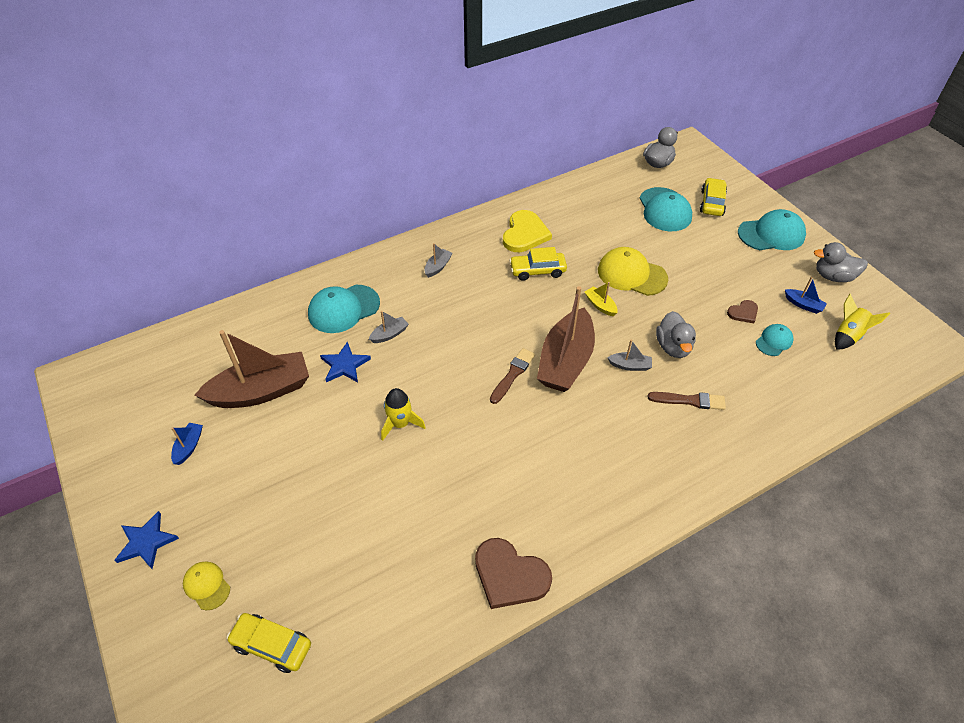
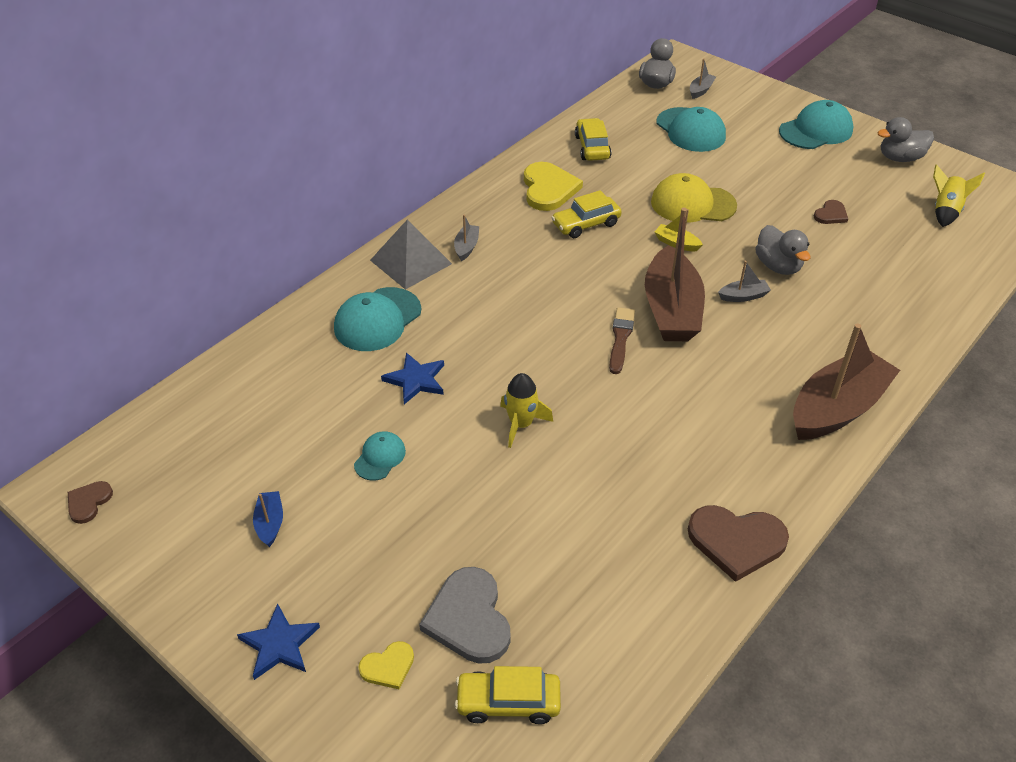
camera: 20 degrees left, 5 degrees down
(86, 393) = (88, 502): none -> brown heart
(207, 586) = (388, 666): yellow cap -> yellow heart
(261, 391) = (327, 436): brown boat -> brown boat (837, 408)
(280, 568) = (469, 618): none -> grey heart
(389, 334) = (451, 333): grey boat -> grey boat (700, 90)
(391, 268) = (411, 262): none -> grey pyramid
(690, 401) = (825, 314): brown brush -> none
(712, 203) = (737, 112): yellow car -> yellow car (592, 147)
(774, 341) = (877, 235): turquoise cap -> turquoise cap (380, 457)
(803, 305) = (886, 192): blue boat -> none

